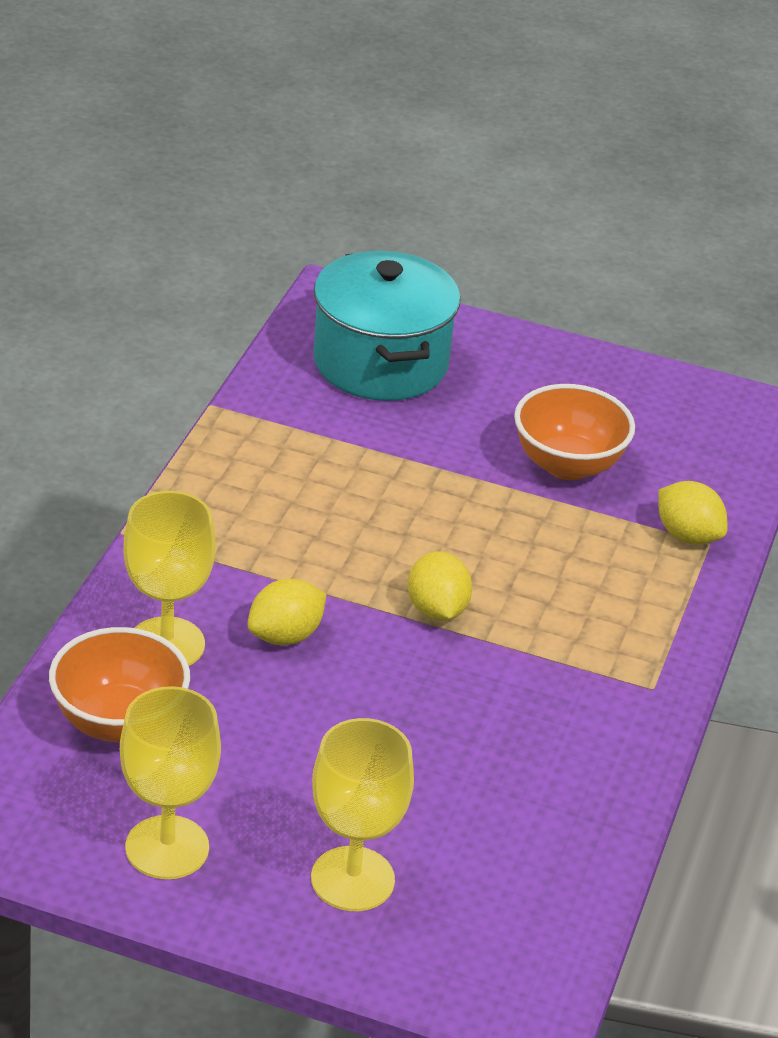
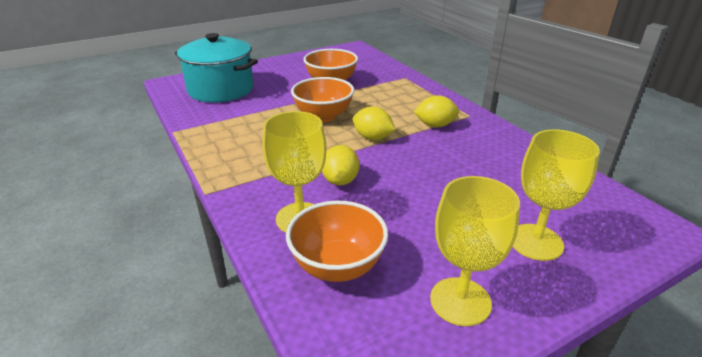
camera: 45 degrees left, 5 degrees down
(437, 523) = (323, 116): none -> orange bowl
(687, 535) = (396, 79): yellow lemon -> yellow lemon (435, 125)

